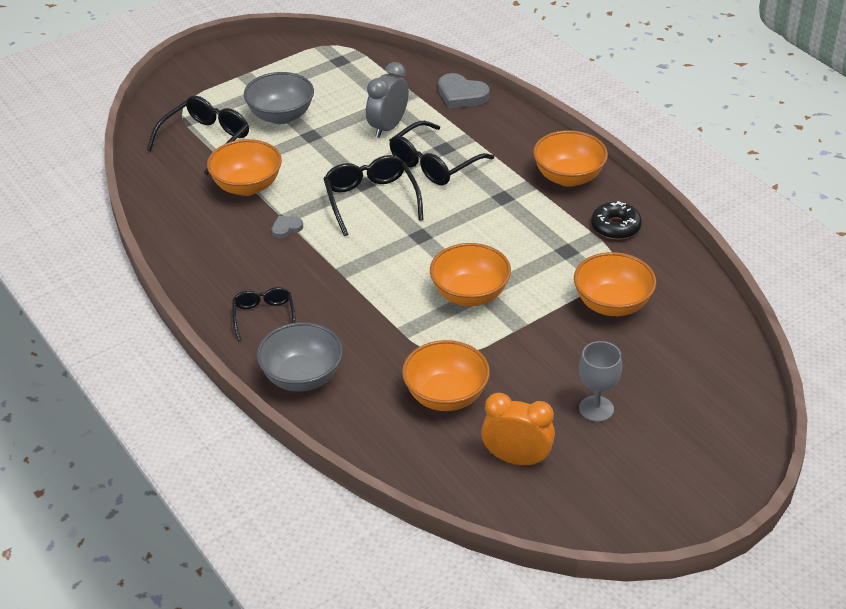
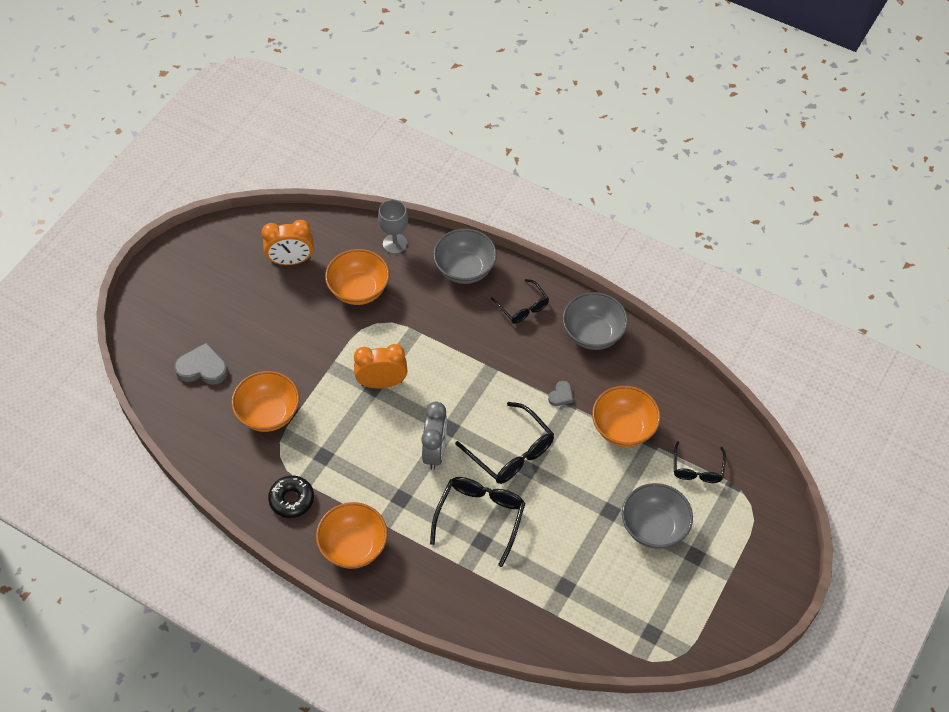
camera: 155 degrees right, 15 degrees up
(206, 140) = (697, 469): black glasses -> black glasses, size x0.63
(208, 269) = (593, 334): none -> grey bowl
(388, 127) = (547, 550): grey clock -> grey clock (435, 451)
(461, 95) = (502, 627): grey heart -> grey heart (202, 368)
(470, 294) = (382, 383): orange bowl -> orange clock
(596, 409) = (251, 316): grey goblet -> grey goblet (395, 243)

